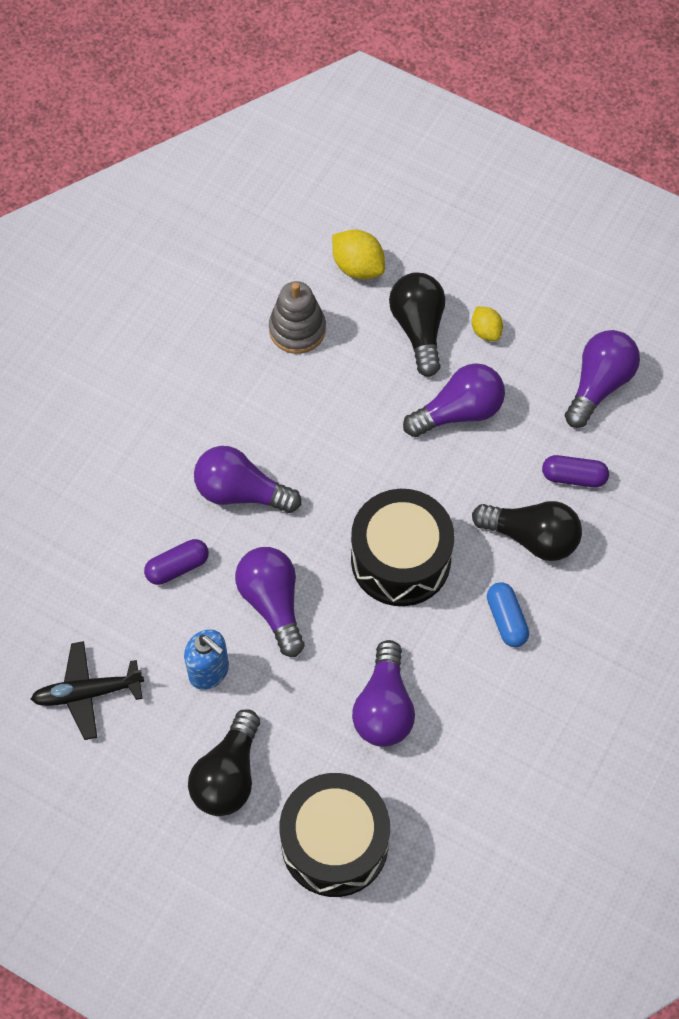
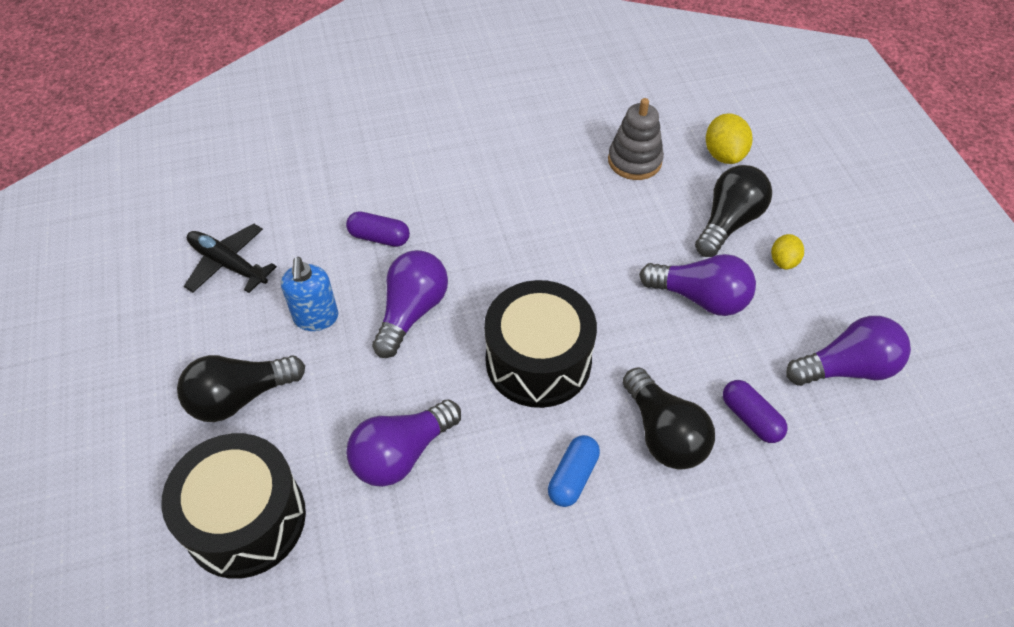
camera: 45 degrees right, 10 degrees down
(241, 492) = (477, 226): purple light bulb -> none

